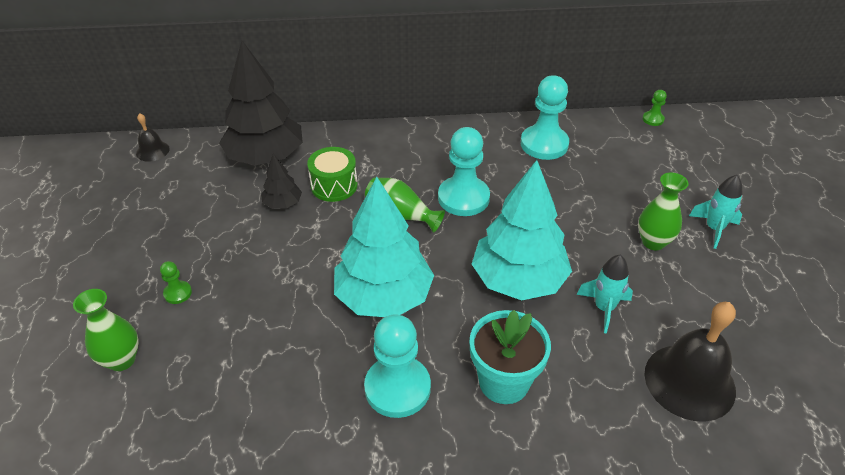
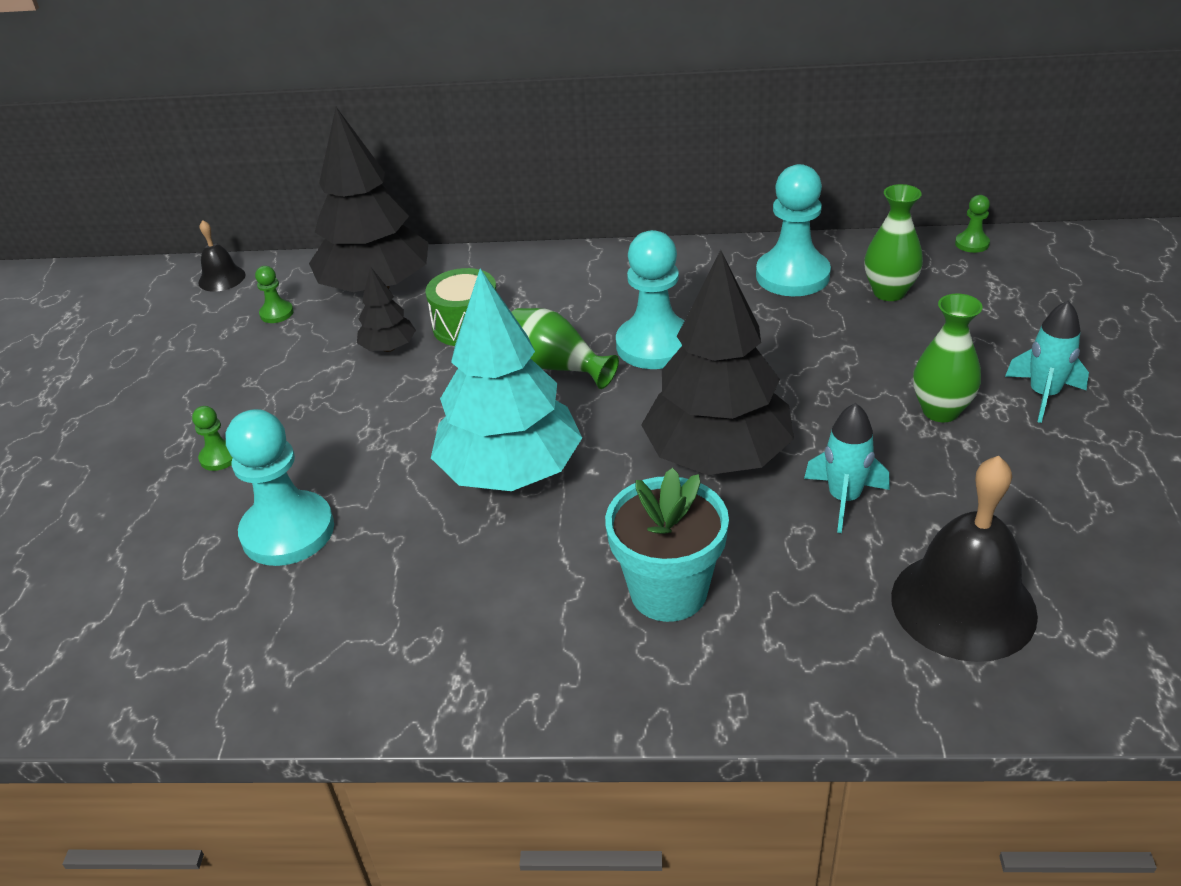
camera: 10 degrees right, 5 degrees down
(121, 360) = (126, 538): green vase -> green vase (889, 292)
(198, 178) = (276, 313): none -> green pawn
(397, 388) = (507, 592): turquoise pawn -> turquoise pawn (288, 531)
(518, 280) = (717, 456): turquoise tree -> black tree

